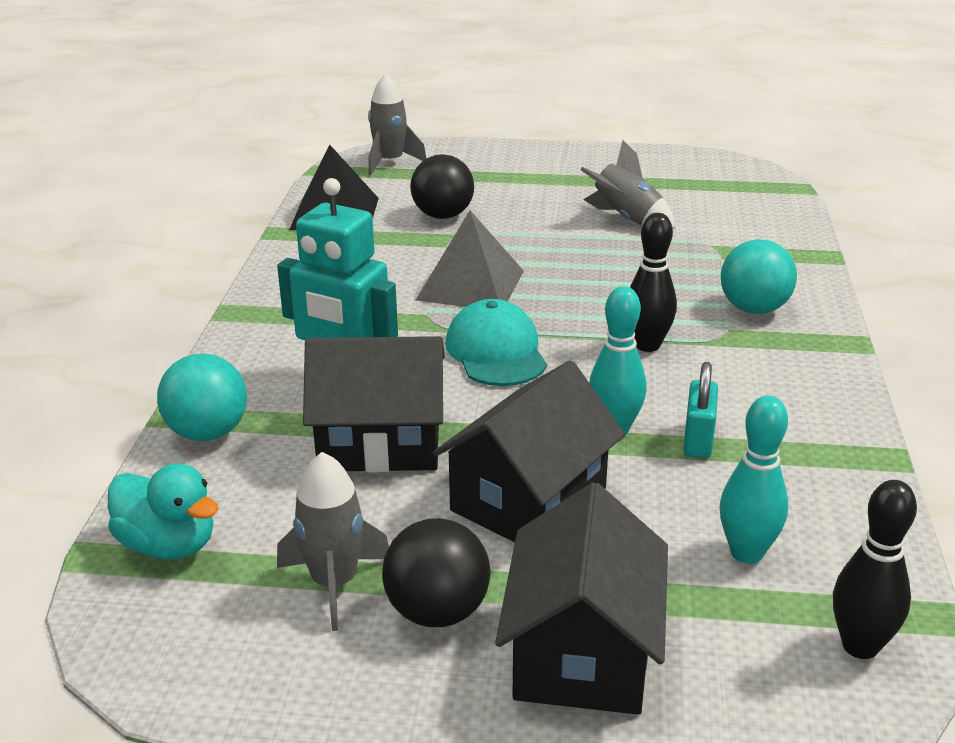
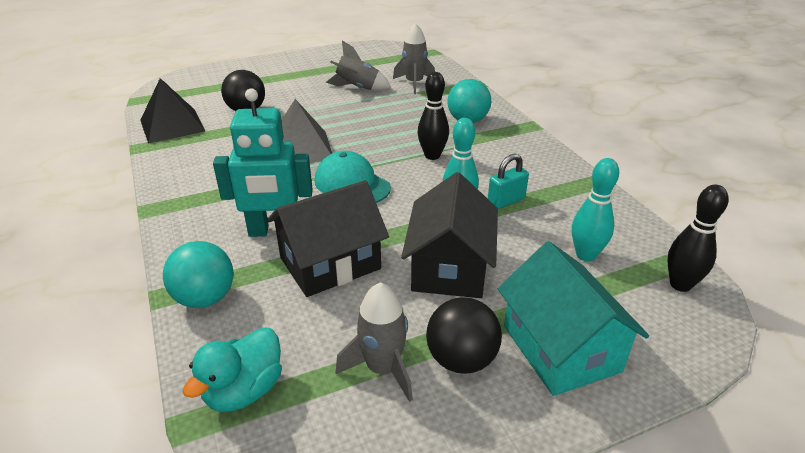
camera: 30 degrees left, 5 degrees up
(168, 545) = (244, 390): turquoise duck -> turquoise duck turned 120 degrees clockwise
(390, 162) = (183, 85): grey rocket -> grey rocket (414, 83)
(582, 652) = (561, 348): black house -> turquoise house
(698, 440) = (506, 201): turquoise padlock -> turquoise padlock turned 75 degrees clockwise

